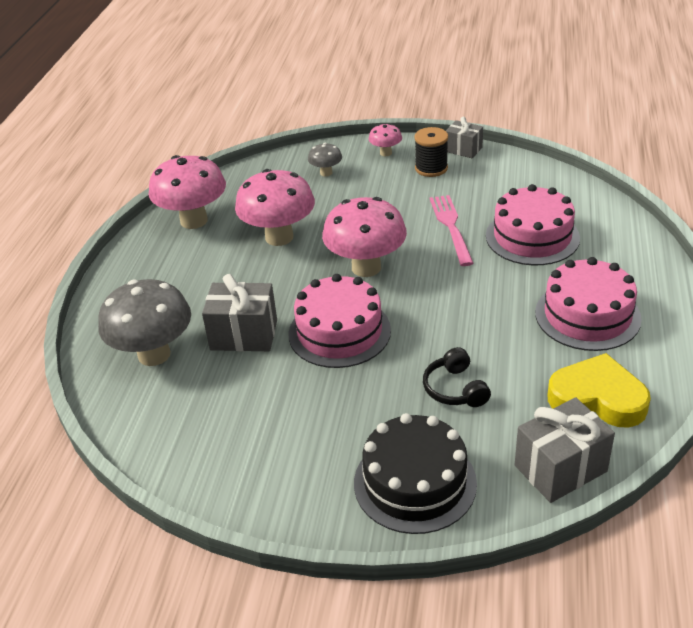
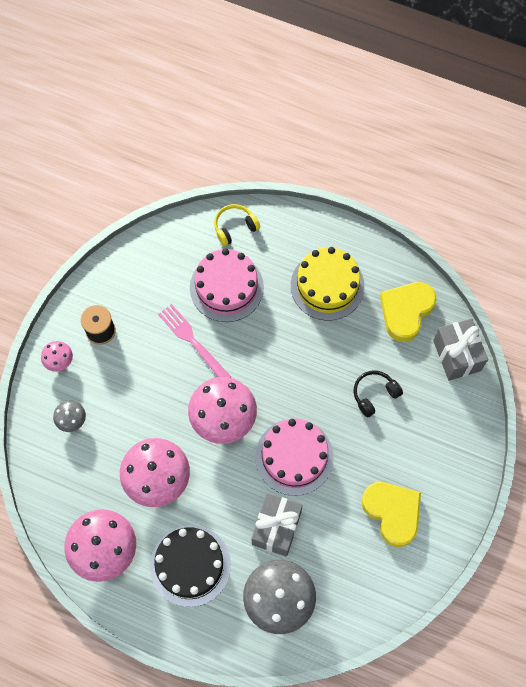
camera: 80 degrees left, 30 degrees up
(290, 439) = (392, 512): none -> yellow heart
(415, 482) = (448, 442): black cake -> black cake (190, 565)
(451, 227) = (192, 341): pink fork -> pink fork turned 45 degrees clockwise
(455, 389) = (374, 394): black headphones -> black headphones turned 150 degrees clockwise
(463, 149) = (81, 295): grey gift -> none
(587, 315) = (327, 286): pink cake -> yellow cake
(614, 227) = (235, 227): none -> yellow headphones

